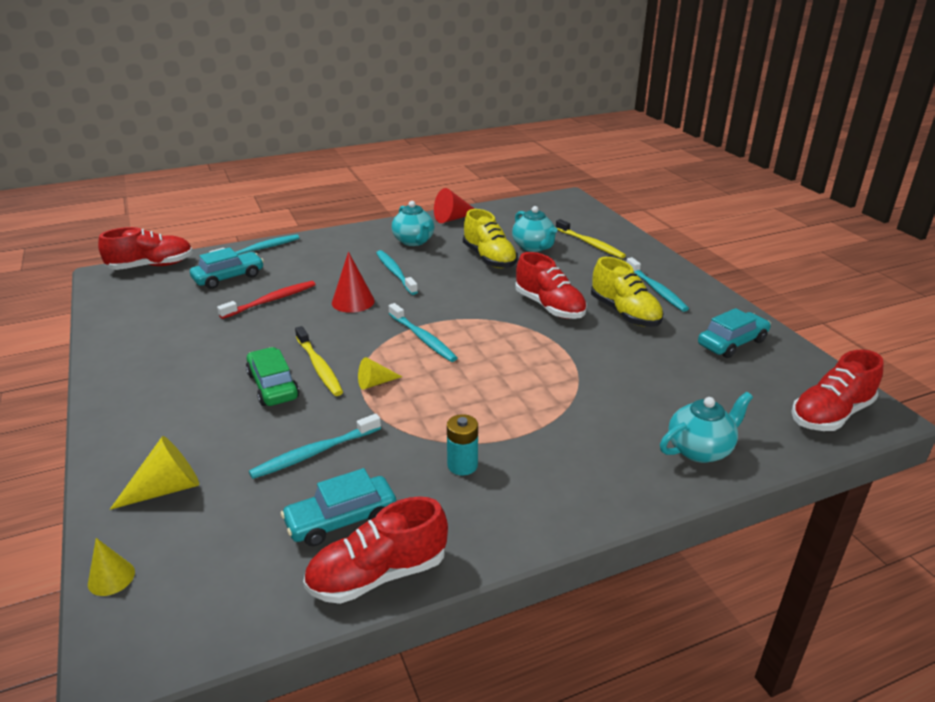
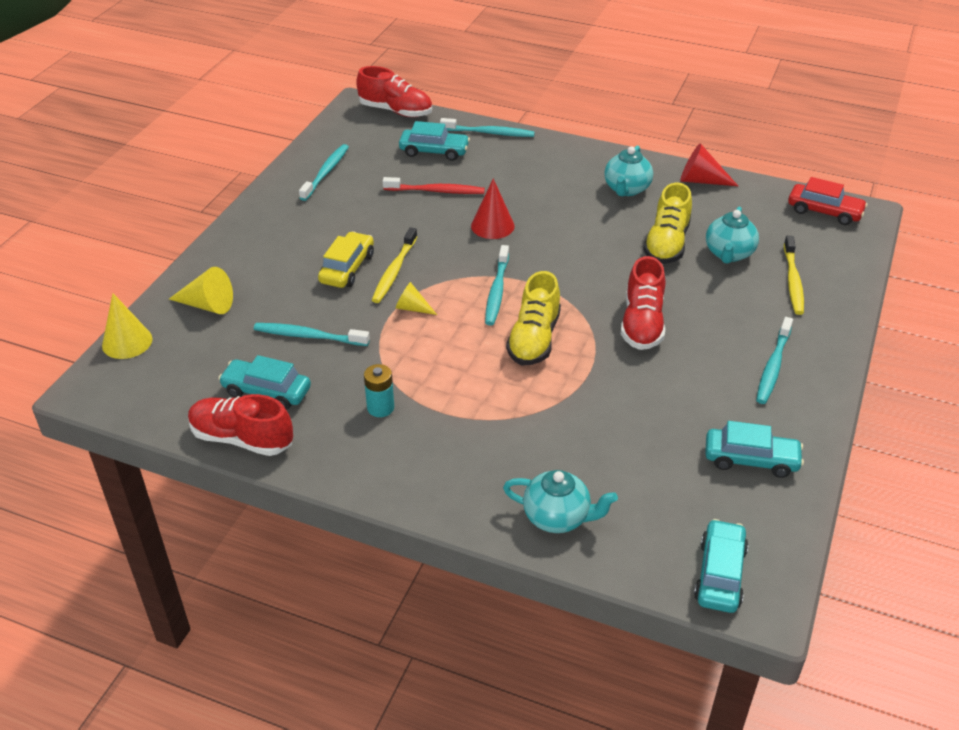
camera: 45 degrees right, 10 degrees up
(111, 577) = (127, 342): yellow cone -> yellow cone, size x1.57
(273, 386) = (347, 268): green car -> yellow car
(395, 273) = (563, 215): turquoise toothbrush -> turquoise toothbrush (326, 172)
(547, 205) = (824, 211): none -> red car
(624, 313) = (699, 370): yellow shoe -> yellow shoe (534, 339)
(830, 414) = (720, 574): red shoe -> turquoise car

